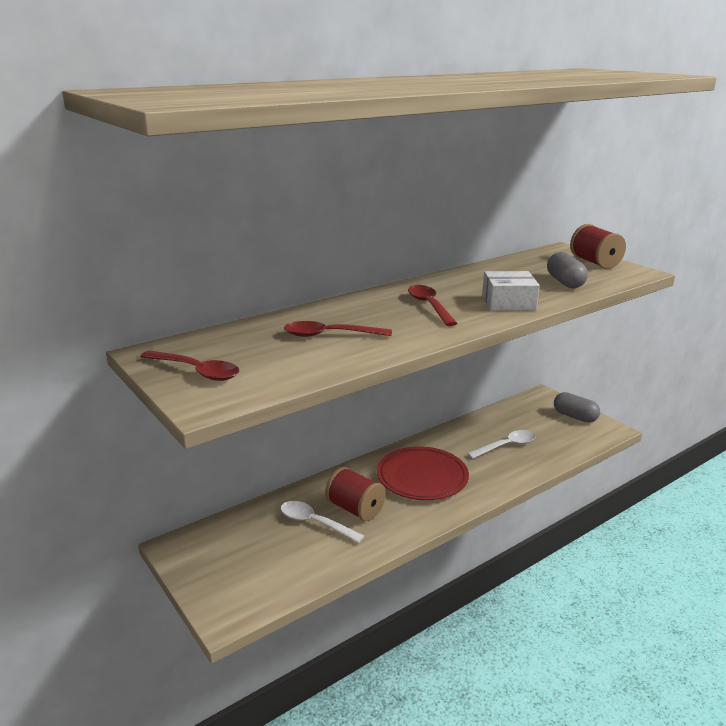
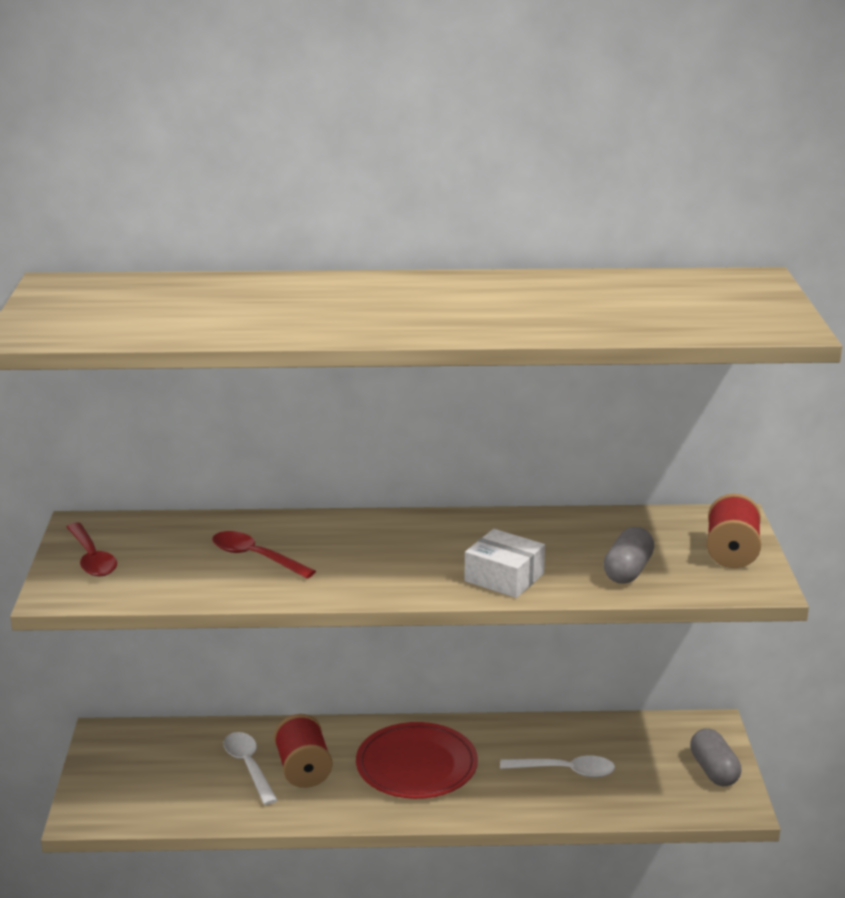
camera: 35 degrees right, 0 degrees up
(429, 306) = (410, 553): red spoon -> none

